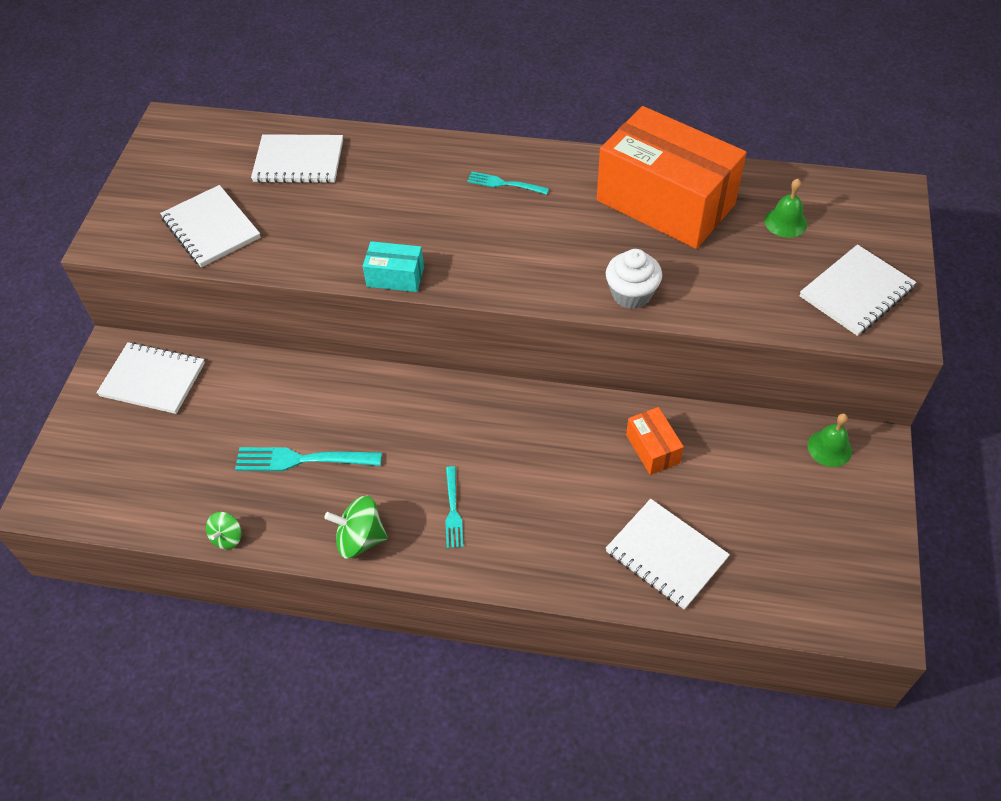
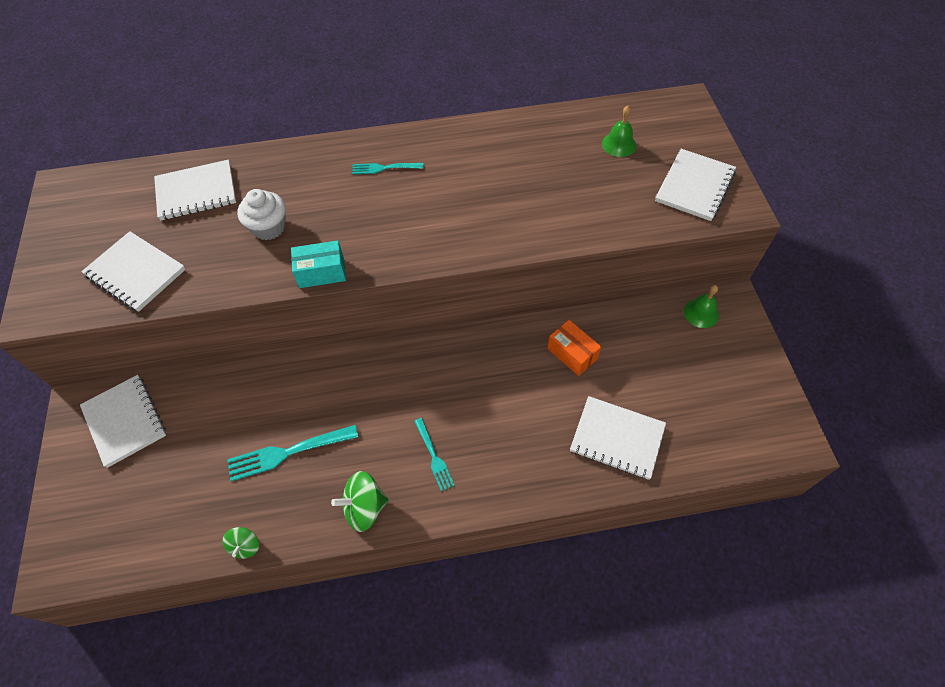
camera: 20 degrees left, 5 degrees up
(153, 380) = (125, 421): white notebook -> white notebook turned 60 degrees clockwise
(631, 294) = (525, 234): white cupcake -> white cupcake (269, 227)
(665, 202) = (520, 151): orange box -> none

